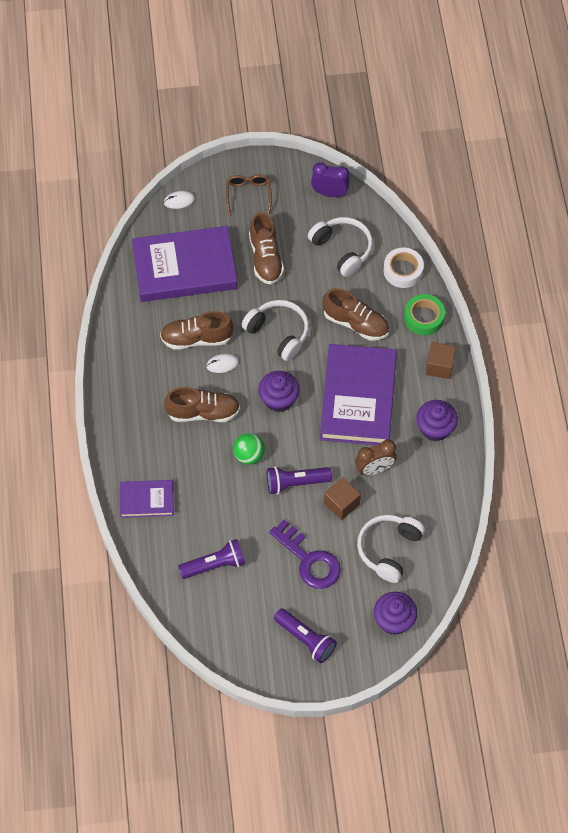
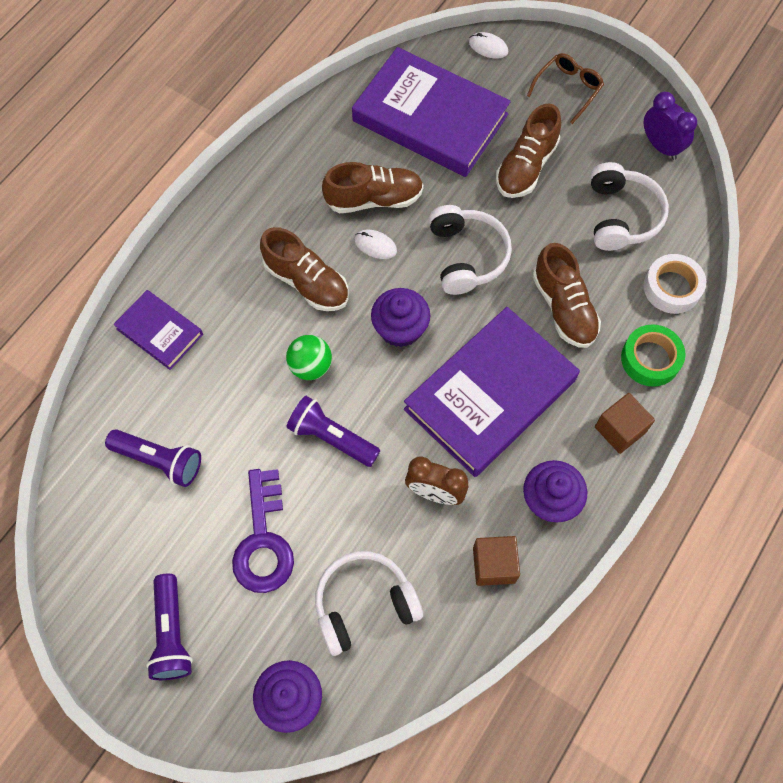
camera: 40 degrees right, 5 degrees up
(196, 338) = (374, 199): brown shoe -> brown shoe turned 135 degrees clockwise
(341, 504) = (360, 503): brown cube -> brown cube (494, 565)

